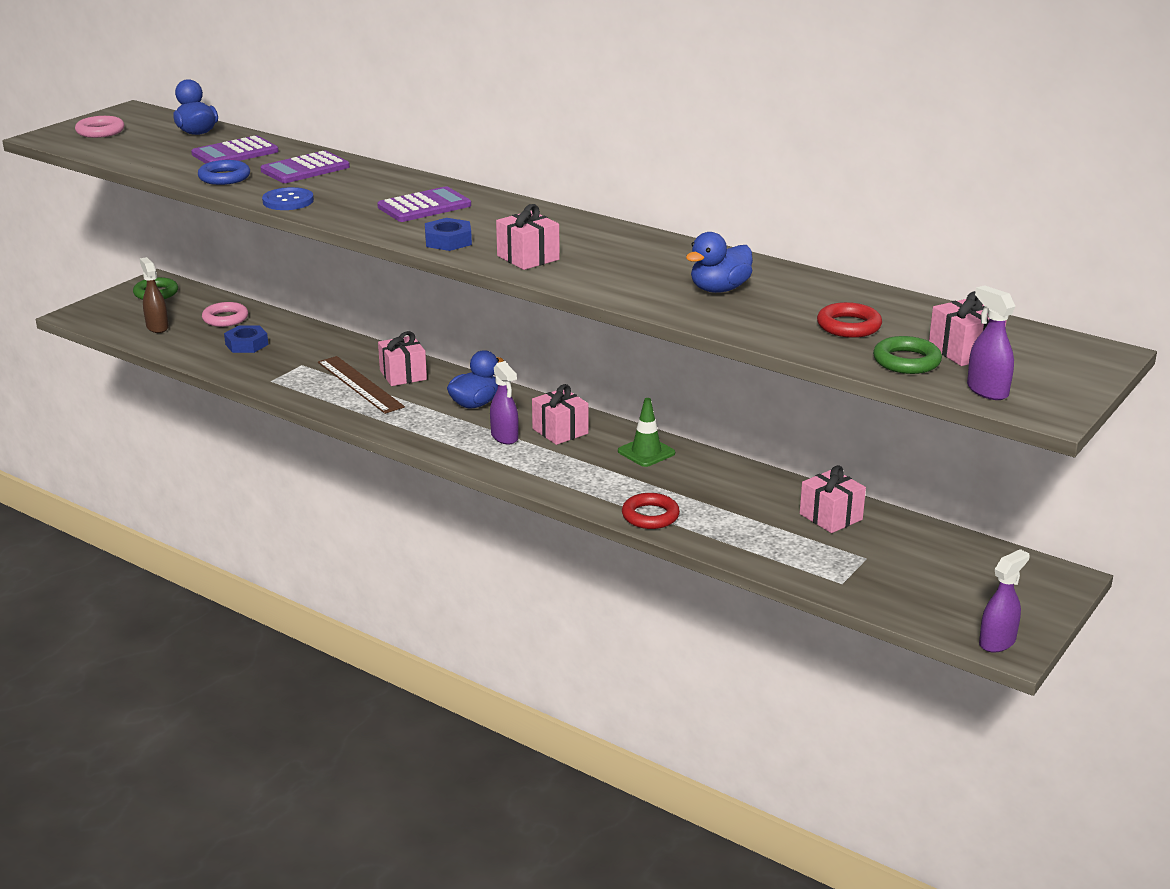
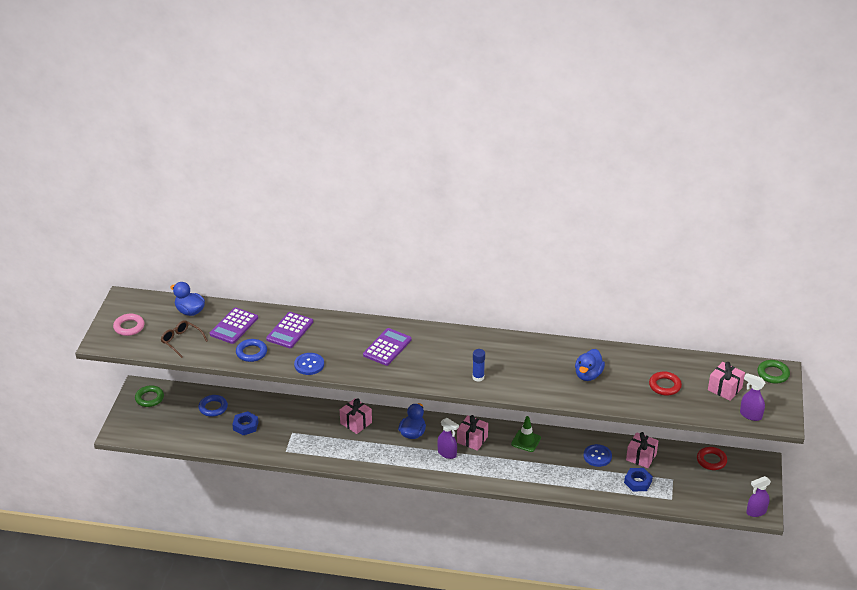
camera: 25 degrees left, 10 degrees up
(147, 153) = (181, 341): none -> brown glasses
(157, 327) = (178, 428): brown spray bottle -> none
(225, 318) = (213, 408): pink ring -> blue ring
(360, 384) = (338, 438): brown ruler -> none
(448, 241) = (426, 375): blue nut -> blue nut (637, 482)
(528, 258) = (478, 377): pink gift -> blue glue stick
(650, 516) = (558, 485): red ring -> red ring (711, 460)
(752, 497) = (597, 456): none -> blue button
(906, 361) = (705, 404): green ring -> green ring (773, 374)
(997, 642) = (756, 512): purple spray bottle -> purple spray bottle turned 135 degrees counterclockwise

